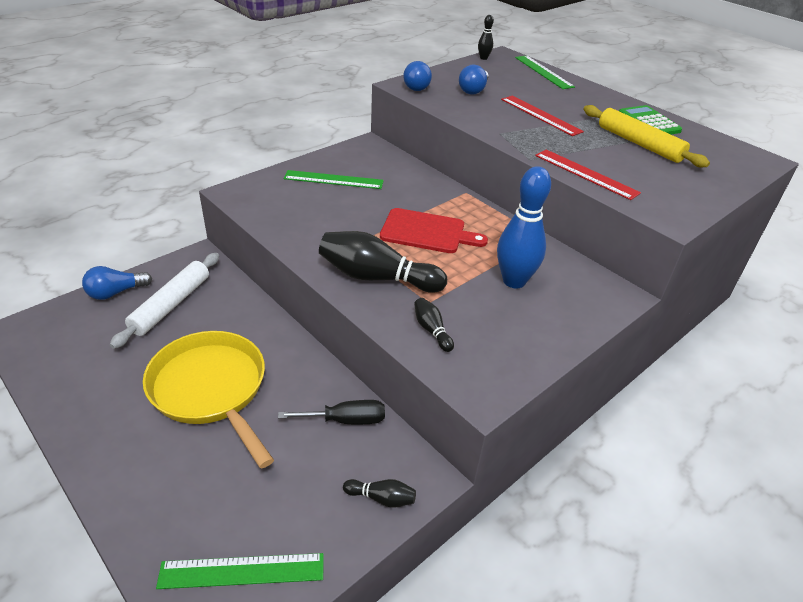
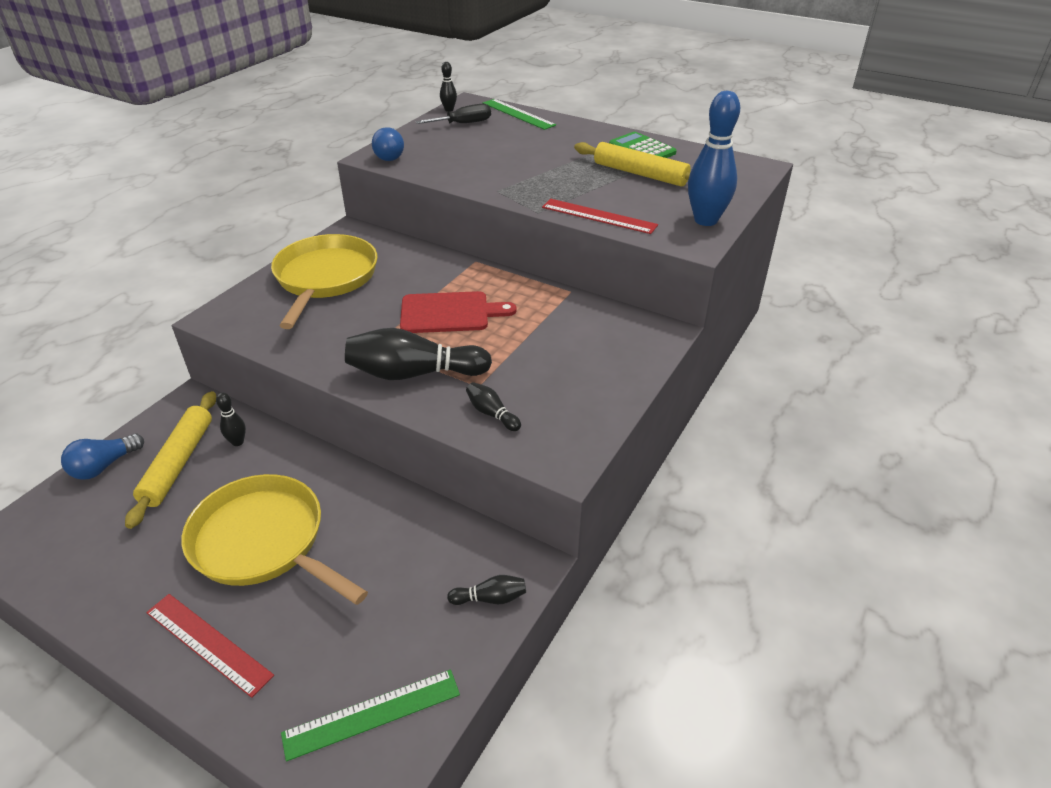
camera: 15 degrees left, 0 degrees up
(171, 305) = (178, 463): white rolling pin -> yellow rolling pin
(222, 299) = (237, 442): none -> black bowling pin
(333, 180) = (325, 278): green ruler -> yellow pan
(346, 420) = (425, 532): black screwdriver -> black screwdriver (463, 124)
(473, 90) = (452, 148): blue light bulb -> none
(514, 281) = (557, 343): blue bowling pin -> blue bowling pin (705, 220)
(540, 115) = (532, 162): red ruler -> red ruler (208, 643)

